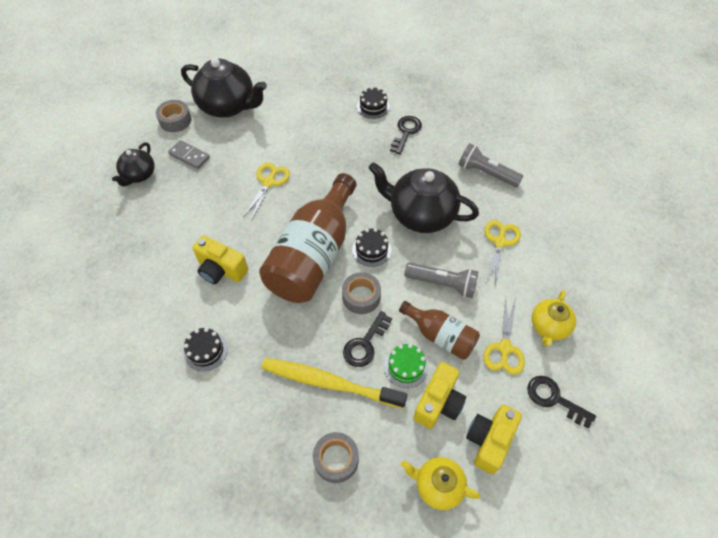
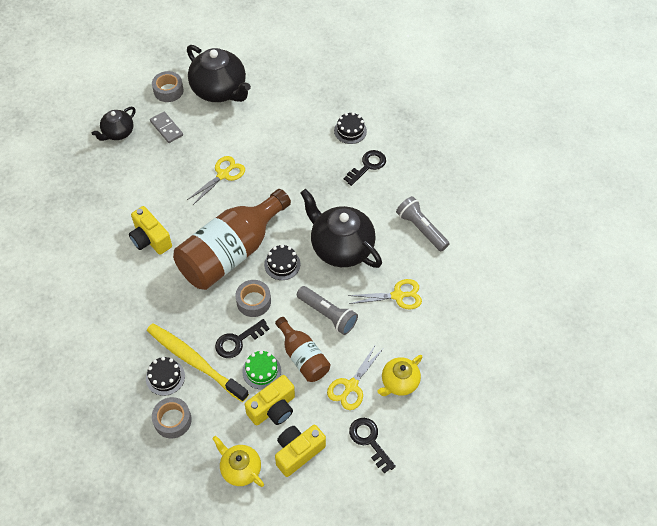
camera: 20 degrees right, 0 degrees up
(205, 350) = (111, 301): black cake -> black cake (165, 377)
(500, 242) = (398, 296): yellow scissors -> yellow scissors turned 45 degrees clockwise

